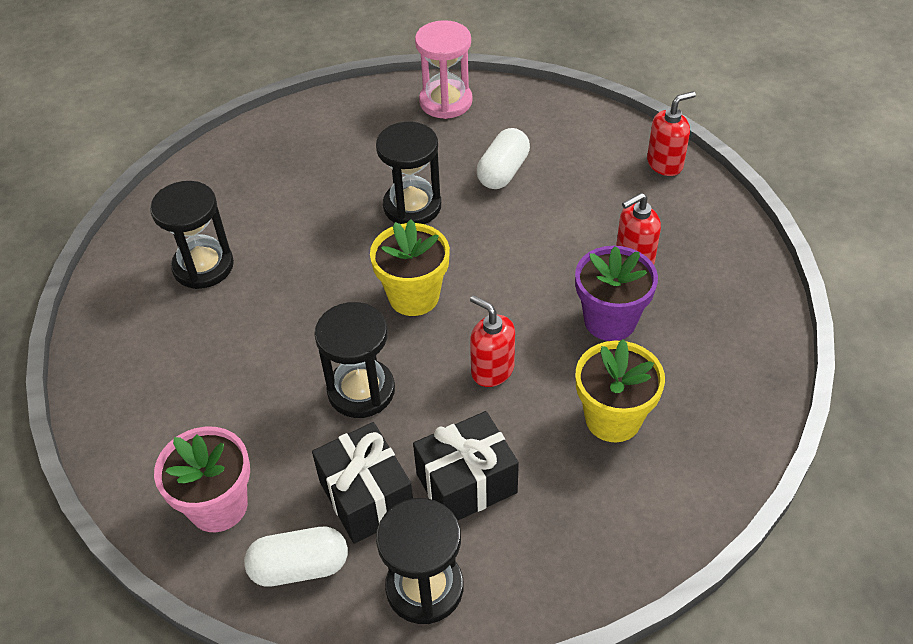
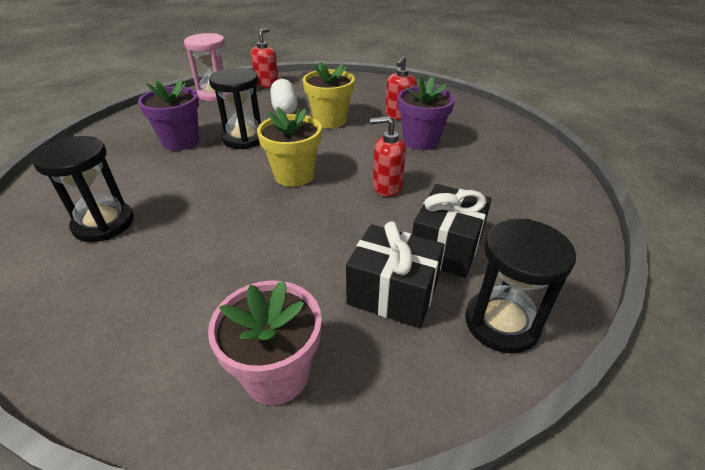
camera: 40 degrees left, 10 degrees down
(300, 567) = (399, 373): white capsule -> none
(345, 177) = (181, 141): none -> purple flower pot
(361, 390) = (314, 236): black hourglass -> none
(613, 418) = (480, 177): yellow flower pot -> yellow flower pot (330, 120)
(665, 164) = (366, 81): red soap dispenser -> red soap dispenser (267, 84)

